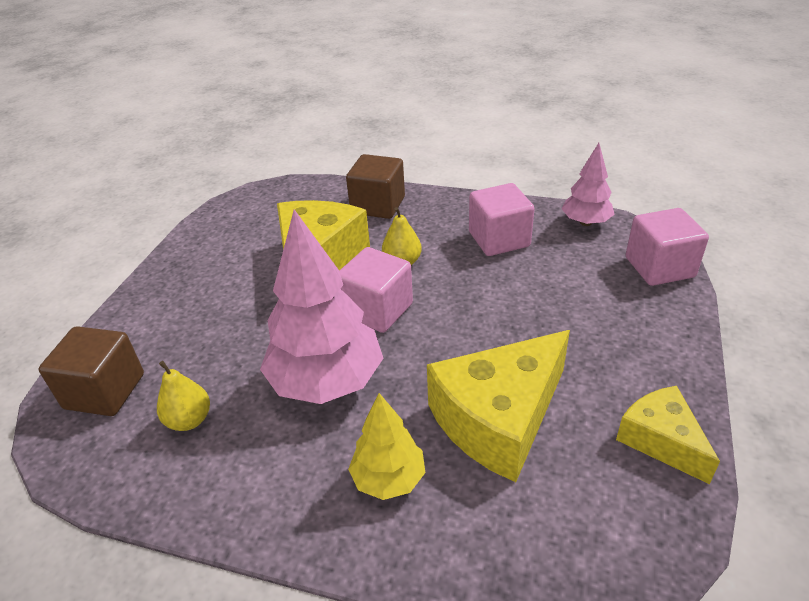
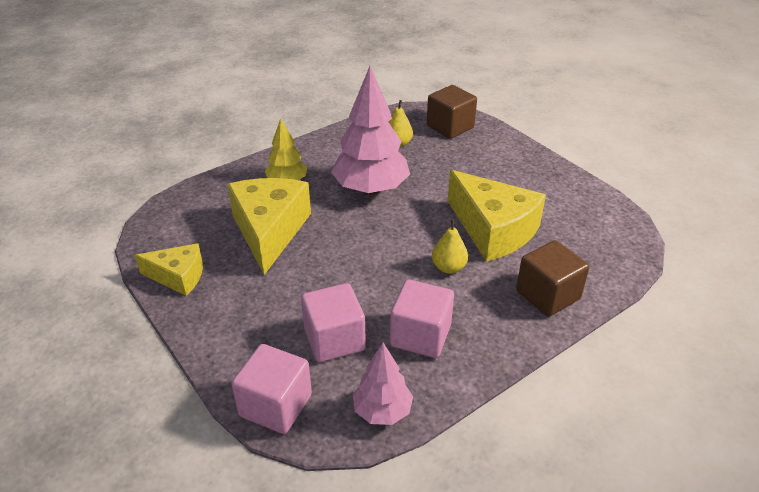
camera: 125 degrees right, 0 degrees up
(377, 310) = (409, 232): pink cube -> pink cube (334, 339)

